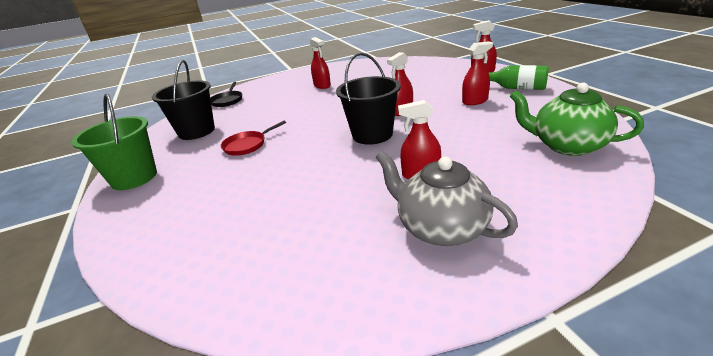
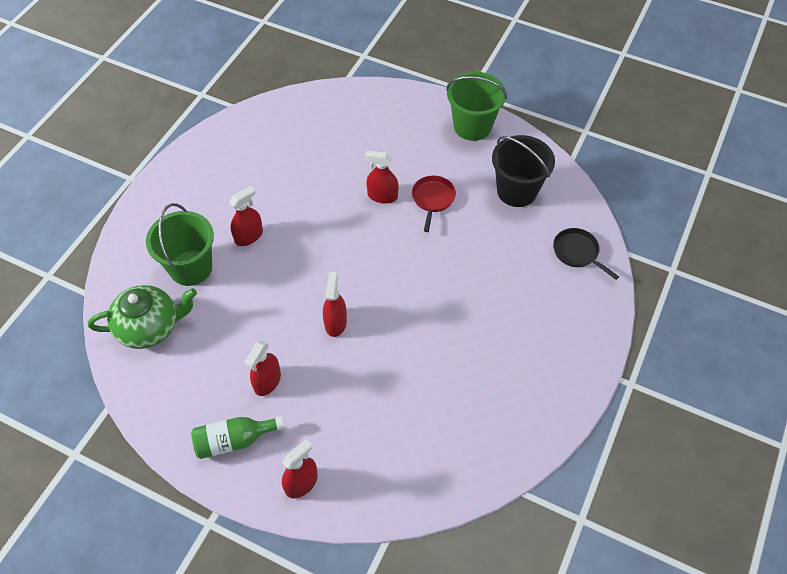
camera: 135 degrees right, 25 degrees up
(322, 85) = (498, 342): red spray bottle -> red spray bottle (382, 196)
(372, 134) = (330, 267): black bucket -> none
(441, 228) = (206, 197): grey teapot -> none
(501, 171) = (191, 268): none -> green bucket

